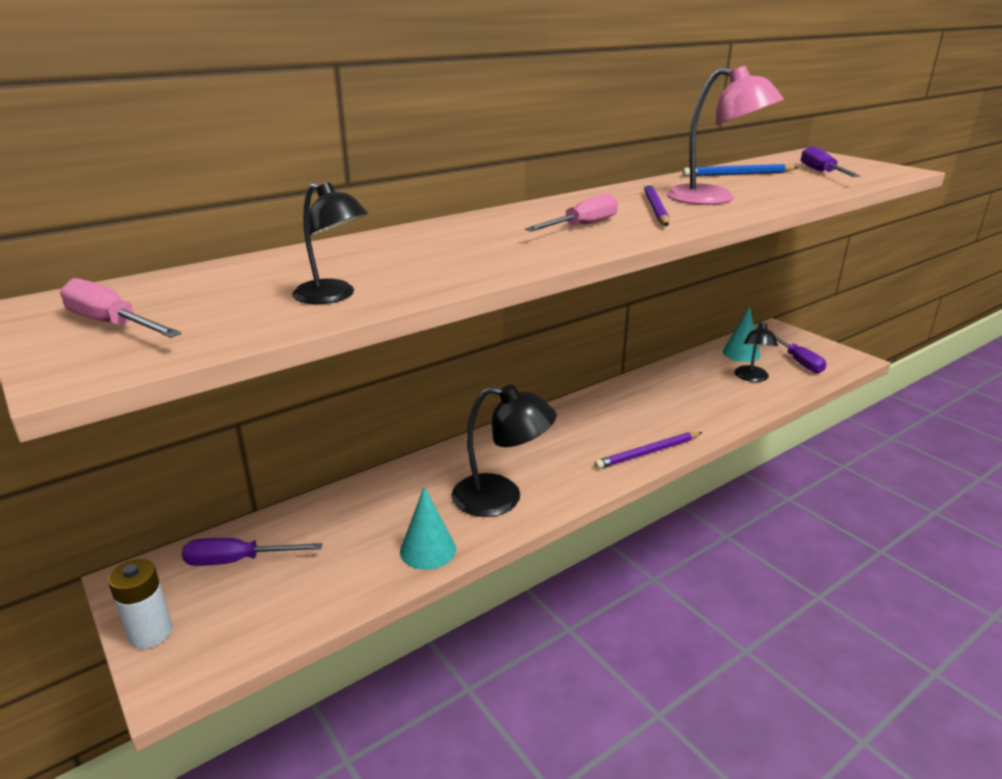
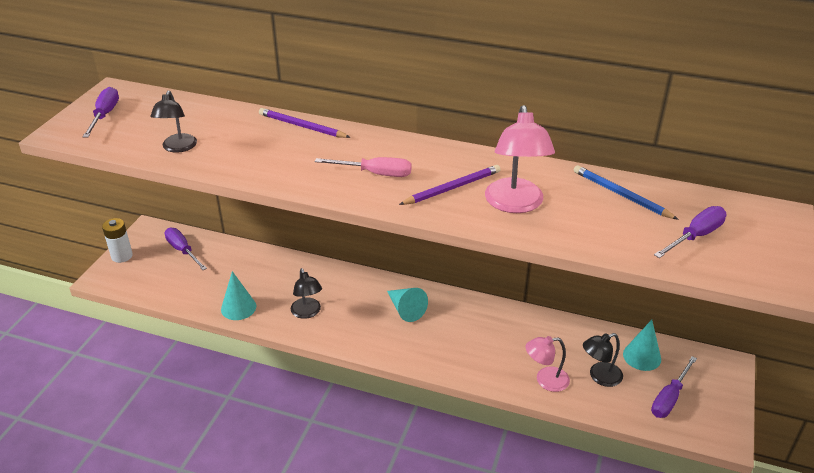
camera: 55 degrees right, 10 degrees up
(112, 324) = (105, 115): pink screwdriver -> purple screwdriver
(501, 498) = (307, 313): black lamp -> black lamp, size x0.63
(567, 434) = (405, 309): none -> turquoise cone
(648, 453) = (418, 356): purple pencil -> purple pencil (302, 126)
(737, 402) = (545, 380): none -> pink lamp

